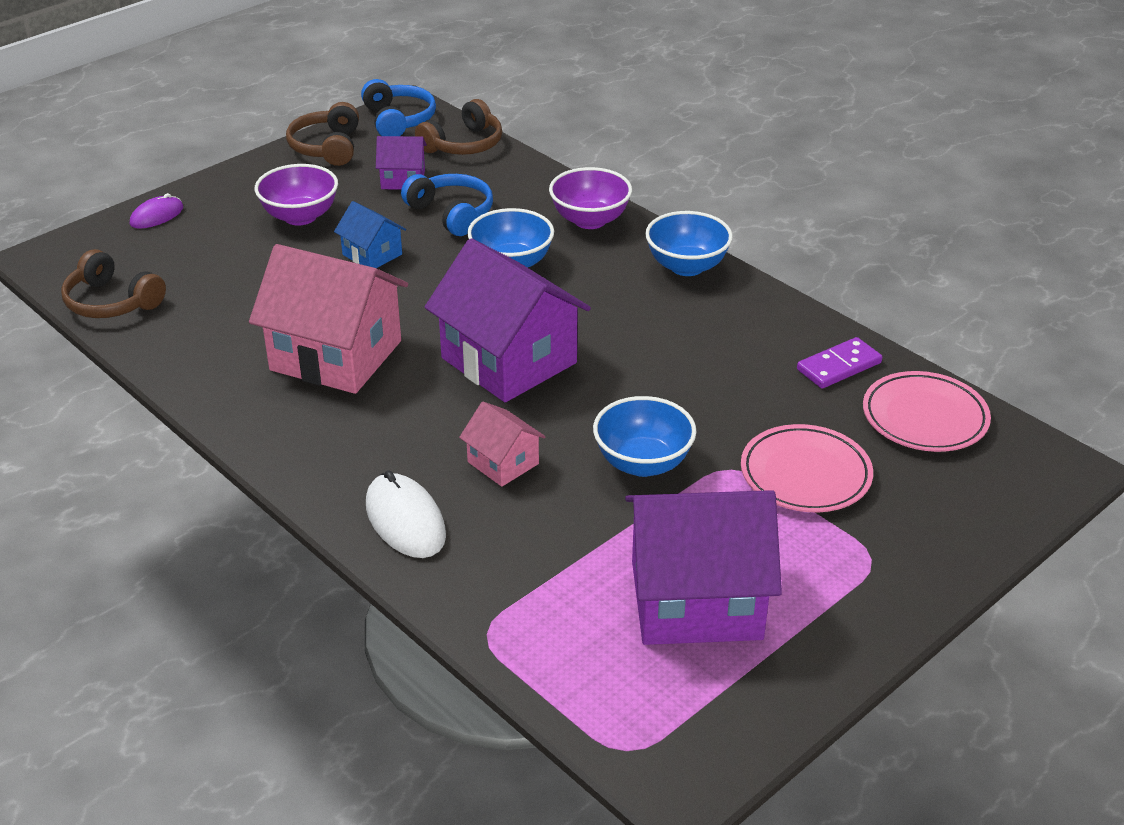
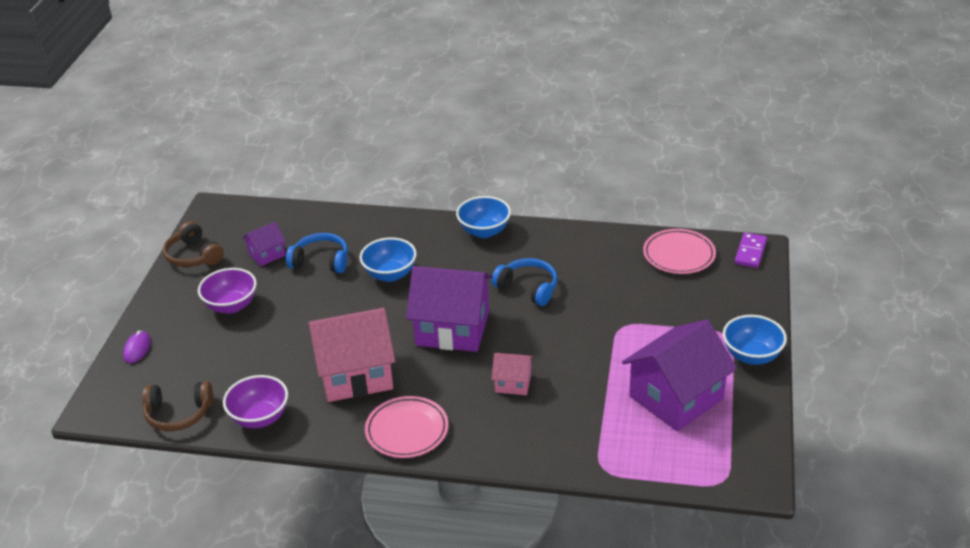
camera: 35 degrees left, 0 degrees up
(372, 254) = (304, 307): blue house -> none
(398, 120) = (217, 219): blue headphones -> blue headphones (528, 288)
(405, 520) = (499, 439): white mouse -> none
(463, 144) = (277, 216): brown headphones -> none
(590, 220) = (403, 229): purple bowl -> purple bowl (260, 418)
(643, 463) = (579, 346): blue bowl -> blue bowl (751, 356)
(805, 474) = (658, 311): pink plate -> pink plate (407, 430)
(839, 366) = (615, 249): purple domino -> purple domino (750, 252)

